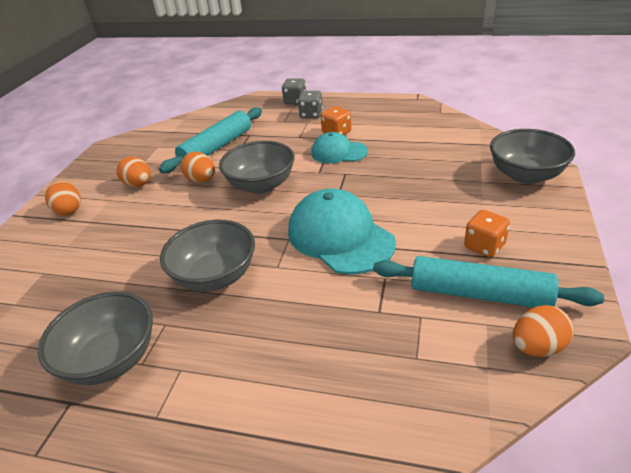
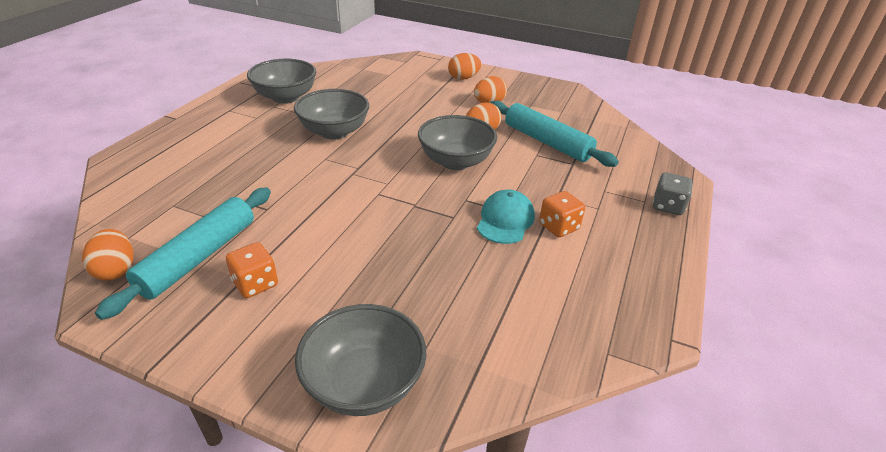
camera: 95 degrees right, 0 degrees up
(311, 115) = (620, 214): grey dice -> none
(340, 236) = (340, 194): turquoise cap -> none

